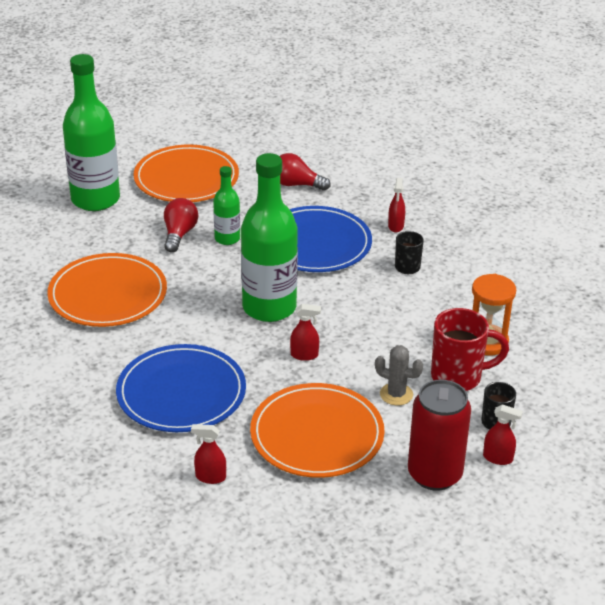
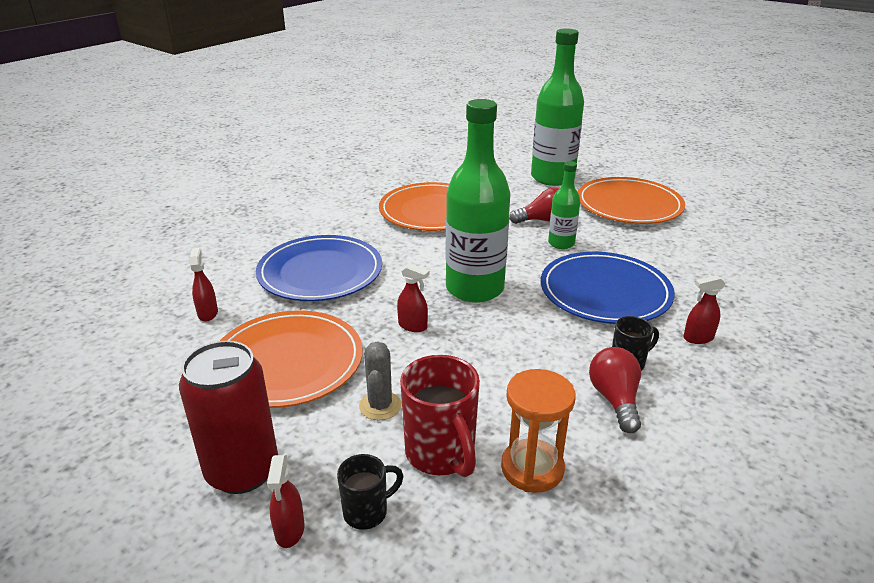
camera: 70 degrees right, 5 degrees down
(296, 184) = (693, 259): red light bulb -> red light bulb (615, 400)
(304, 355) = (413, 326): red spray bottle -> red spray bottle turned 45 degrees counterclockwise

